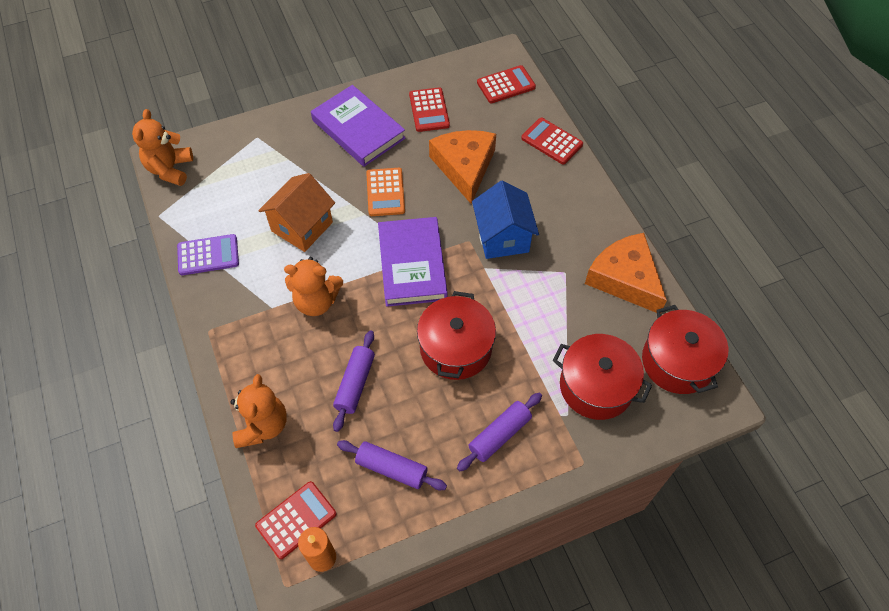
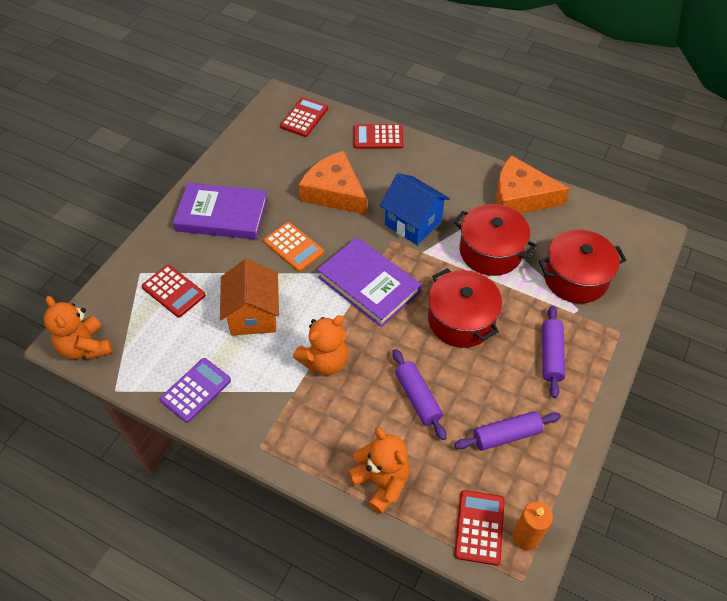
camera: 40 degrees left, 5 degrees down
(429, 110) = (264, 168): red calculator -> red calculator (173, 291)
(677, 362) = (605, 227): red pot -> red pot (490, 251)

